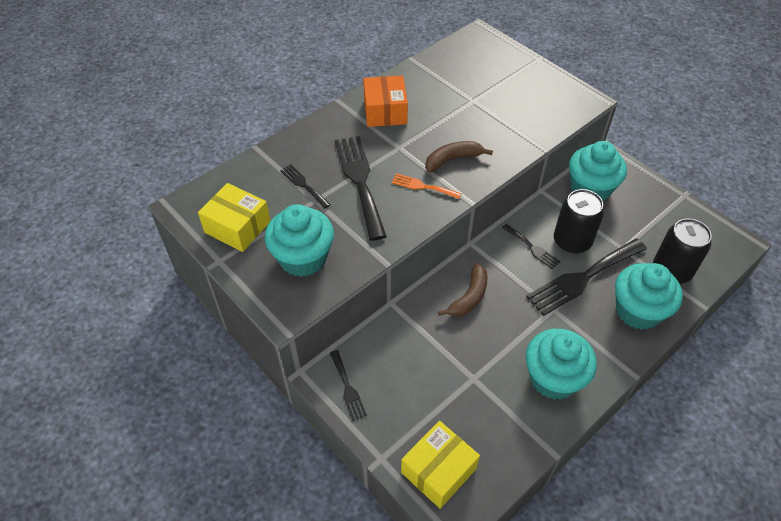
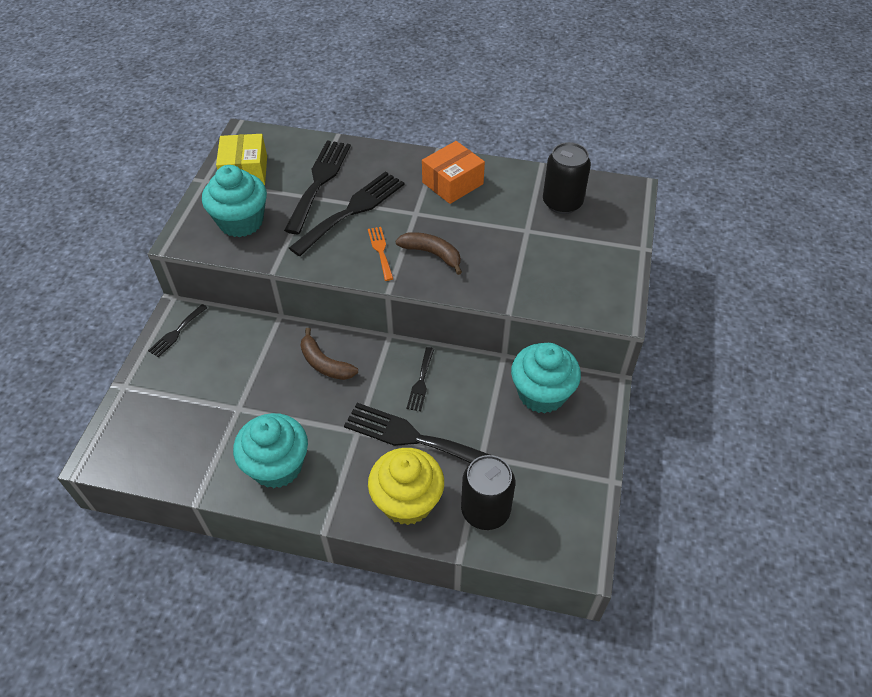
camera: 55 degrees right, 0 degrees up
(303, 185) = (319, 182): black fork -> black fork, size x2.00
(438, 470) = (134, 428): yellow box -> none
(469, 297) = (325, 363): brown banana -> brown banana turned 45 degrees clockwise
(572, 241) = (455, 409): black can -> black can (562, 203)
(638, 311) = (407, 501): turquoise cupcake -> yellow cupcake

